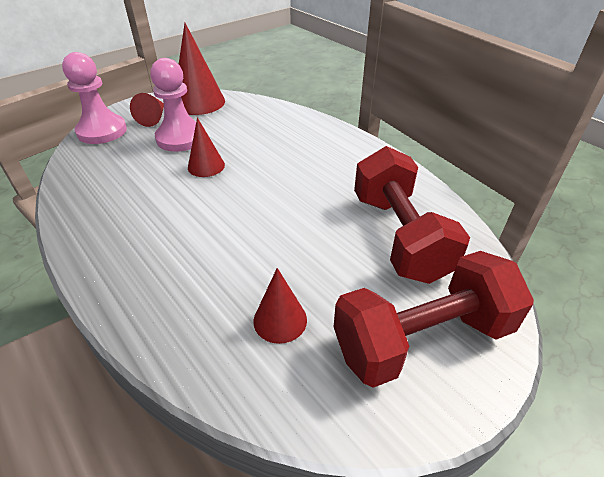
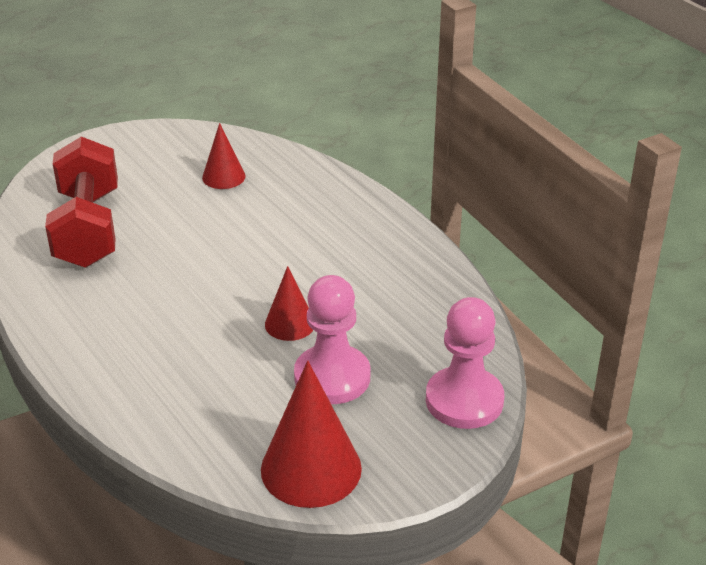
camera: 175 degrees left, 5 degrees down
(153, 118) = (387, 428): red cone -> none
(422, 339) = (119, 162): red dumbbell -> none

